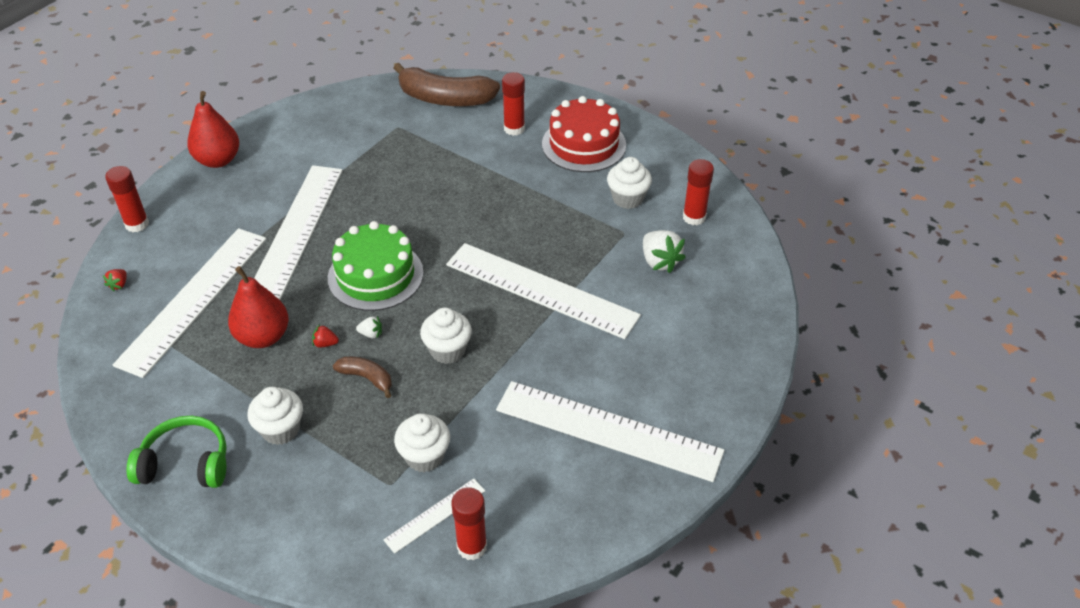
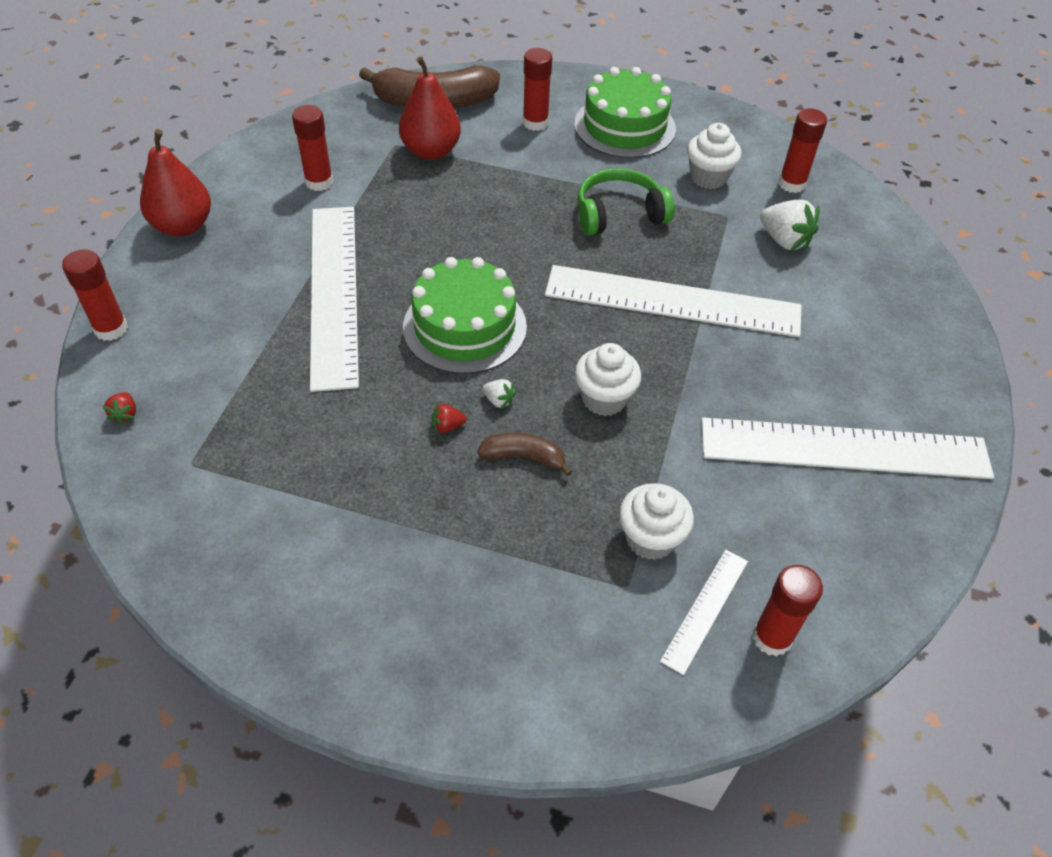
camera: 20 degrees left, 5 degrees up
(186, 463) = (343, 633): green headphones -> green headphones (619, 214)
(194, 299) = (242, 410): white ruler -> none
(263, 337) = (361, 437): red pear -> red pear (431, 151)
(281, 430) = (449, 553): white cupcake -> none
(328, 145) = (319, 182): none -> red glue stick
(371, 334) = (499, 400): white strawberry -> white strawberry turned 45 degrees clockwise
(583, 144) = (624, 126): red cake -> green cake

